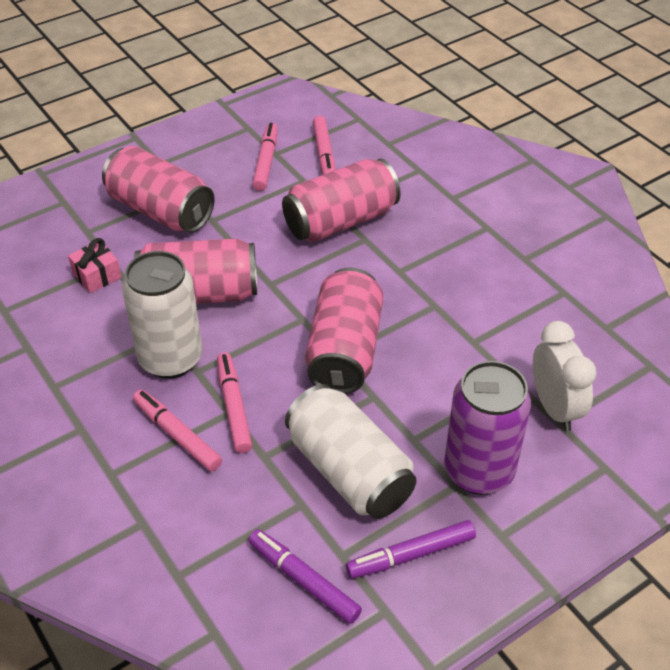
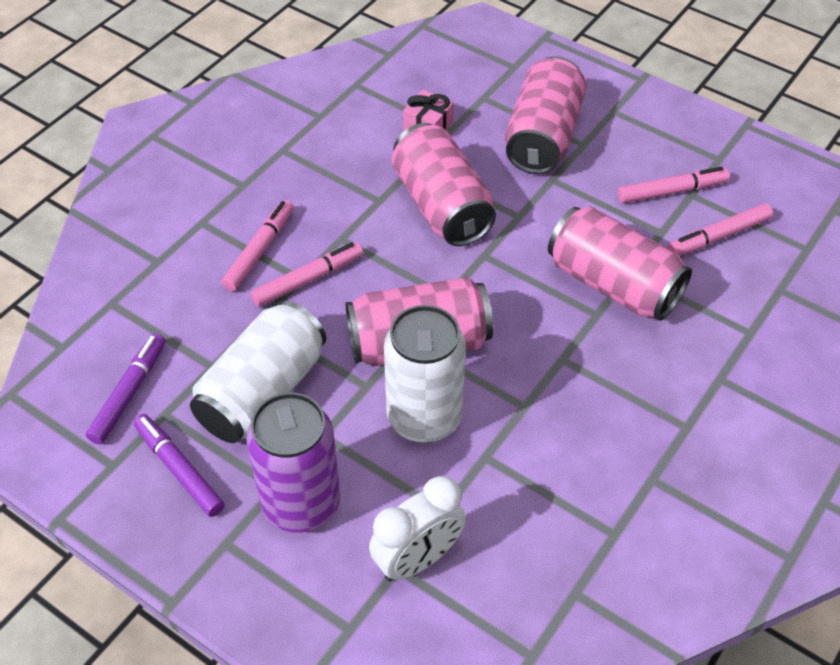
camera: 70 degrees right, 5 degrees up
(170, 359) = (348, 214): white can -> white can (424, 418)

